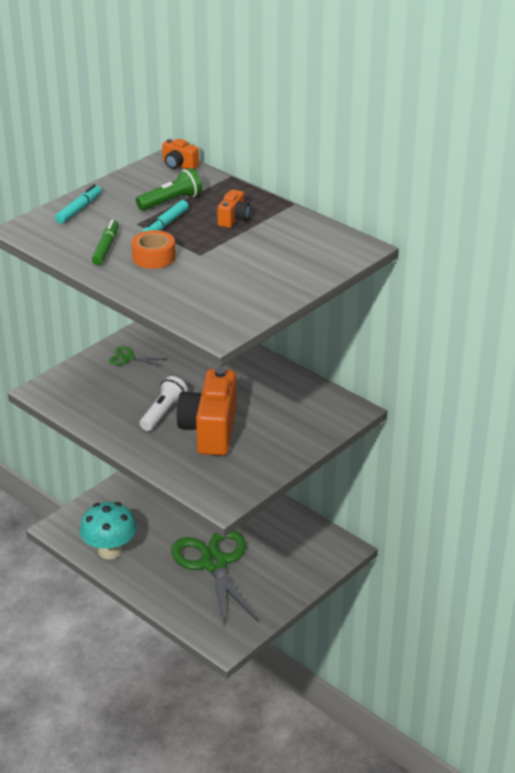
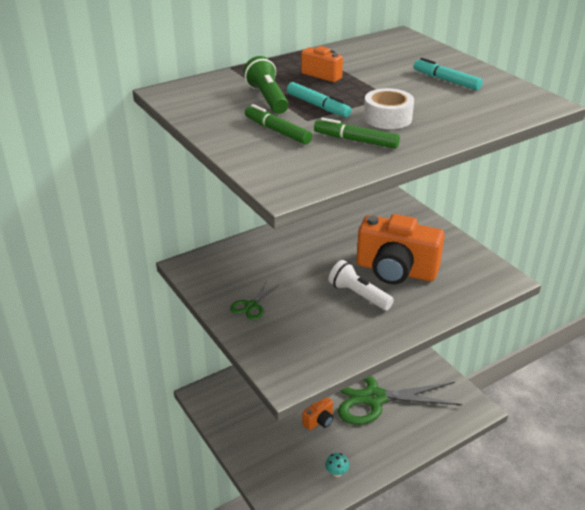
camera: 75 degrees left, 0 degrees up
(79, 209) = (254, 148): turquoise marker -> turquoise marker (446, 80)
(110, 551) = (336, 473): turquoise mushroom -> turquoise mushroom, size x0.41
(111, 214) = (277, 131): none -> green marker
(153, 257) = (387, 118): orange tape -> white tape
(179, 165) = (186, 87): orange camera -> orange camera (319, 421)

